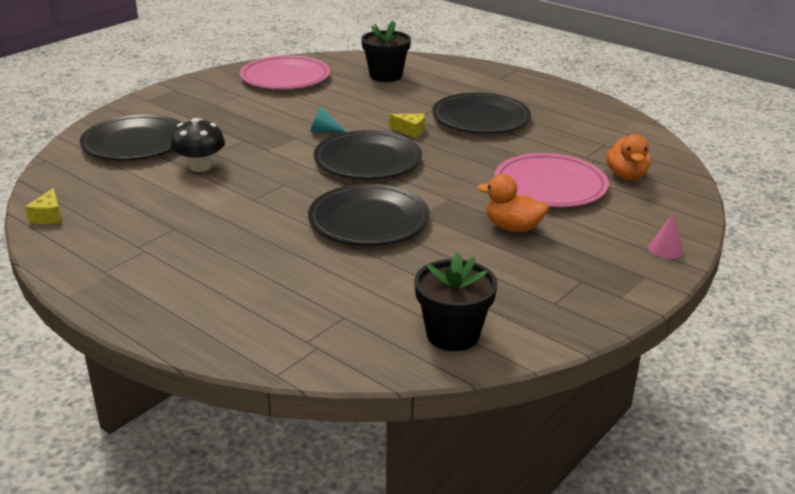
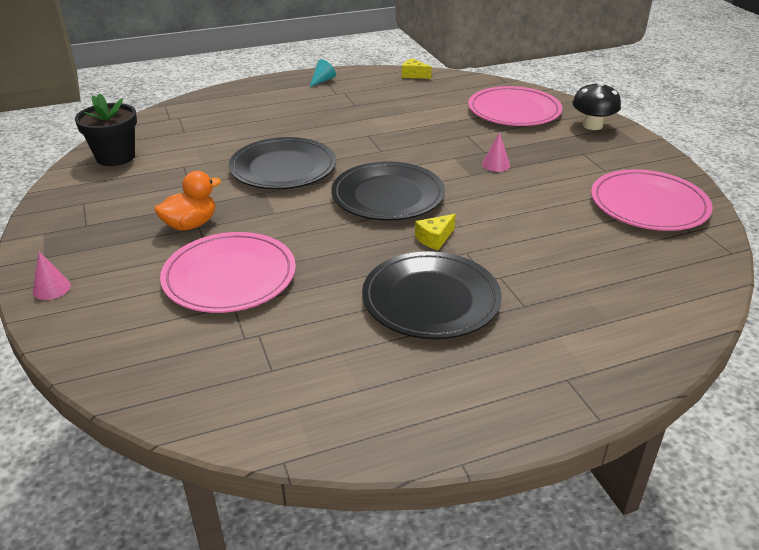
camera: 120 degrees right, 5 degrees up
(135, 143) = (514, 111): black plate -> pink plate
(200, 166) = (445, 126): black mushroom -> black mushroom (592, 125)
(267, 131) = (496, 164): none -> pink cone
(324, 131) = (474, 191): turquoise cone -> turquoise cone (322, 81)
(385, 76) = (624, 275): black flower pot -> none
(626, 176) = (185, 341): orange duck -> none

